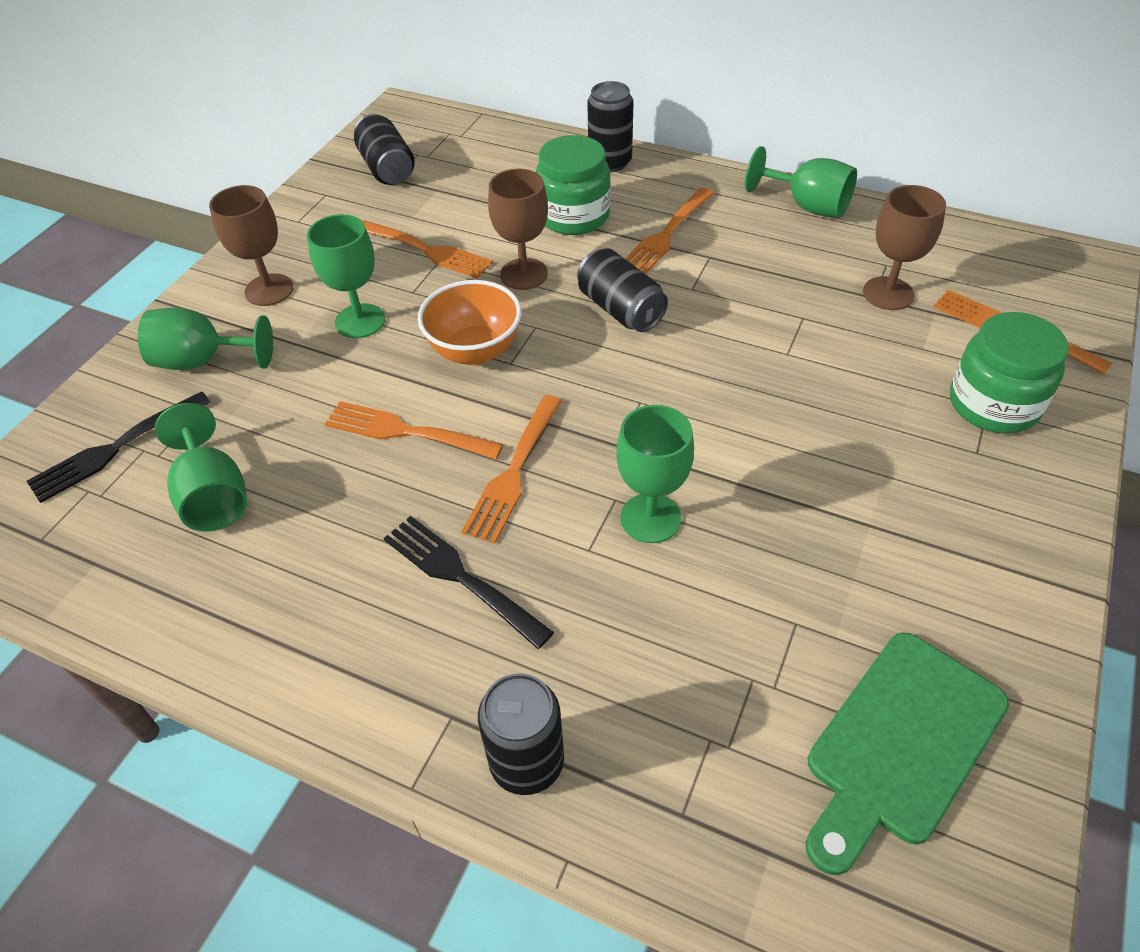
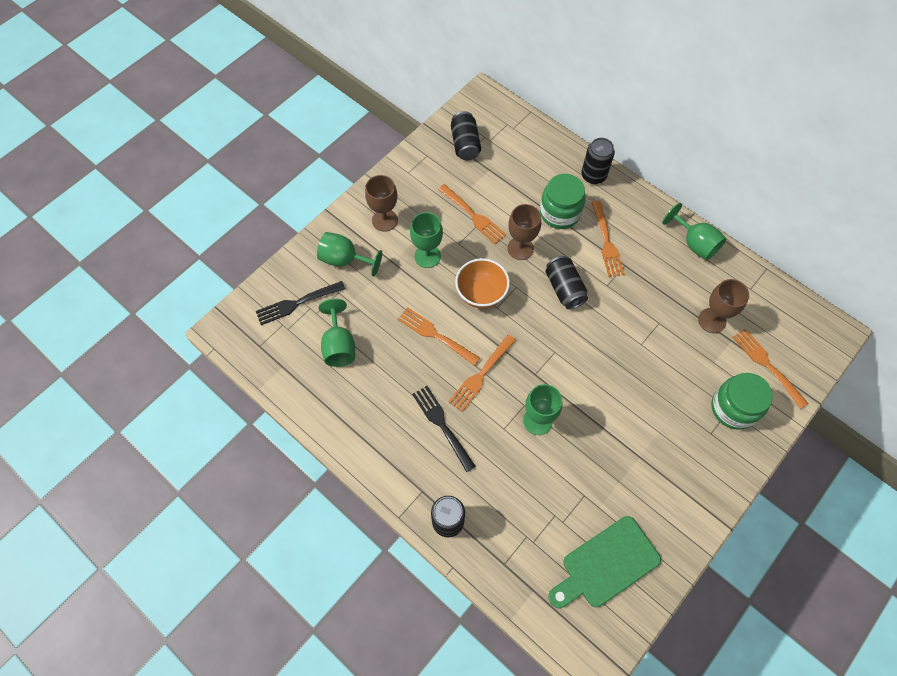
camera: 15 degrees right, 15 degrees up
(666, 235) = (606, 242): orange fork -> orange fork turned 60 degrees counterclockwise

